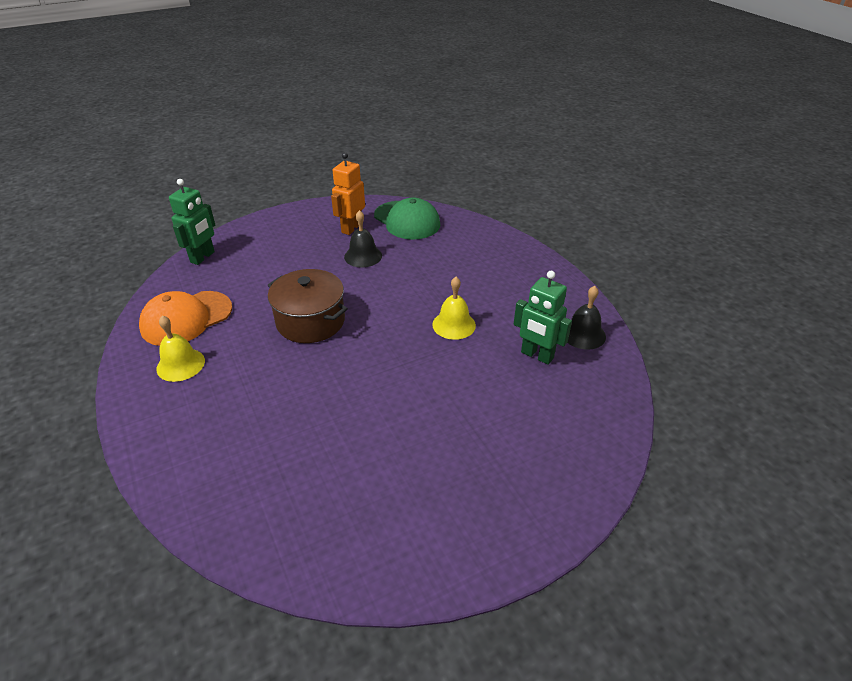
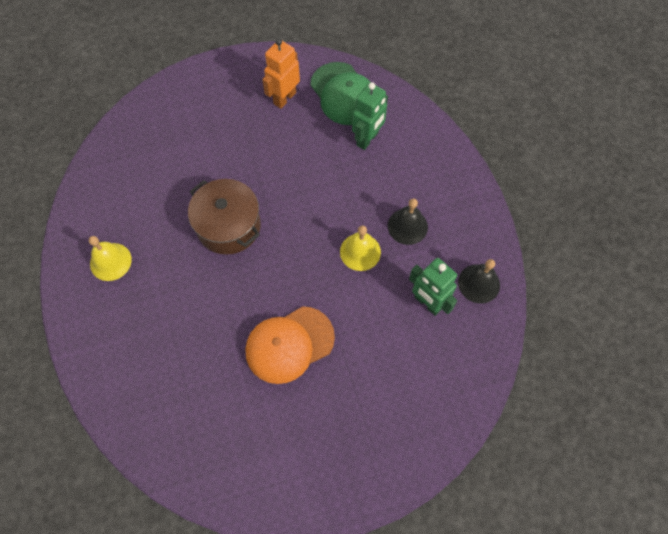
camera: 10 degrees right, 25 degrees up
(186, 318) = (117, 204): orange cap -> orange cap (289, 344)
(203, 257) = (134, 121): green robot -> green robot (367, 139)
(363, 256) = (290, 143): black bell -> black bell (407, 226)

